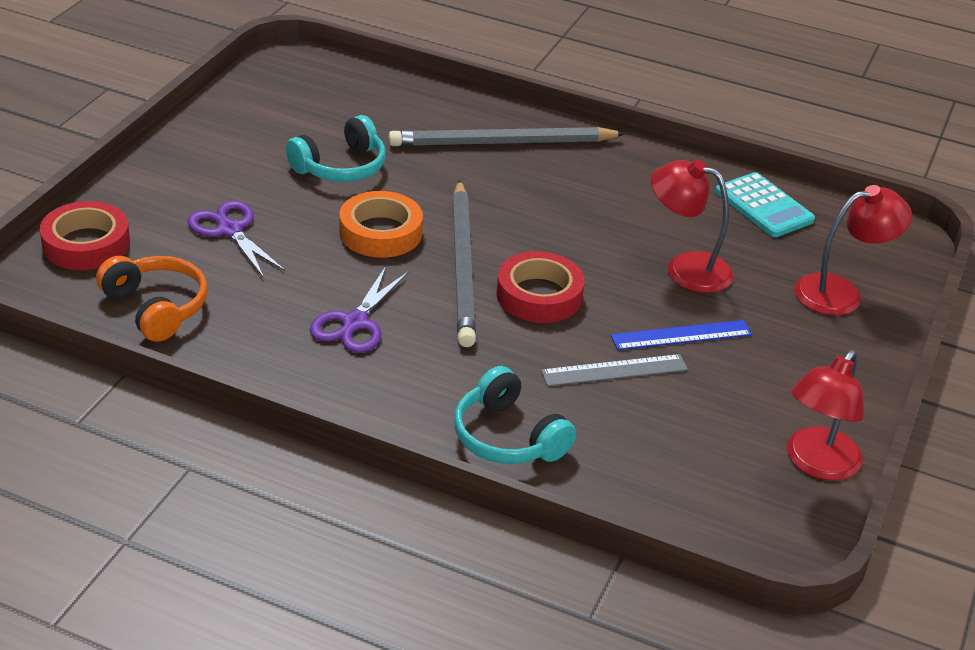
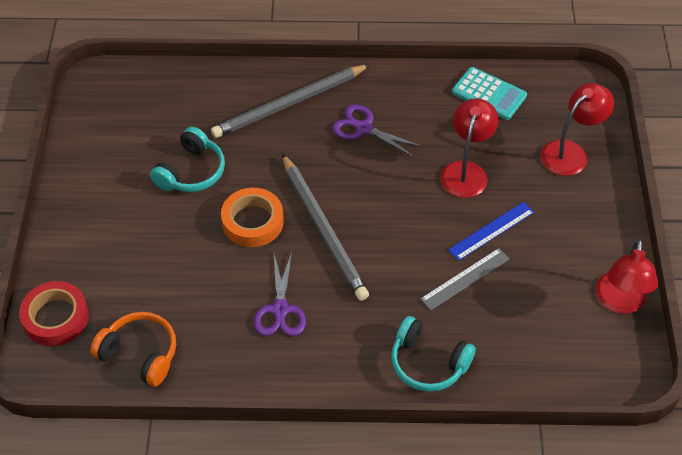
camera: 20 degrees left, 15 degrees up
(230, 230) = (149, 262): purple scissors -> purple scissors (364, 128)
(539, 295) = (386, 234): red tape -> none
(685, 268) = (466, 171): red lamp -> red lamp turned 105 degrees clockwise

